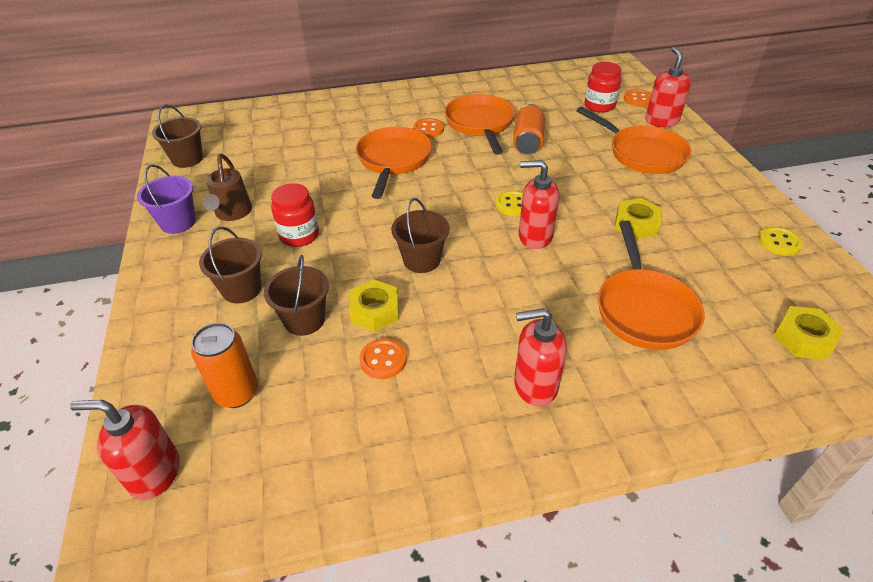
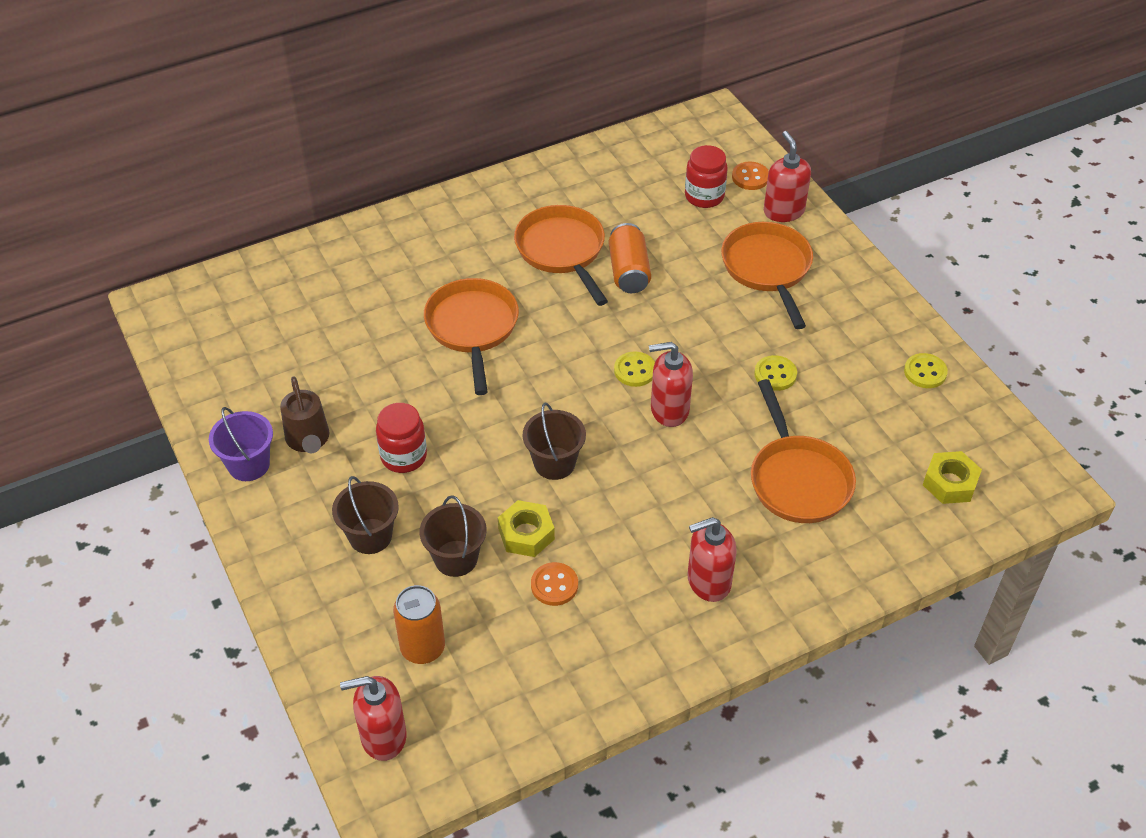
camera: 15 degrees left, 5 degrees up
(187, 159) = (206, 369): brown bucket -> none
(428, 129) = (499, 270): orange button -> none
(636, 224) = (775, 374): yellow nut -> yellow button
(642, 154) = (768, 269): orange pan -> orange pan turned 135 degrees counterclockwise

